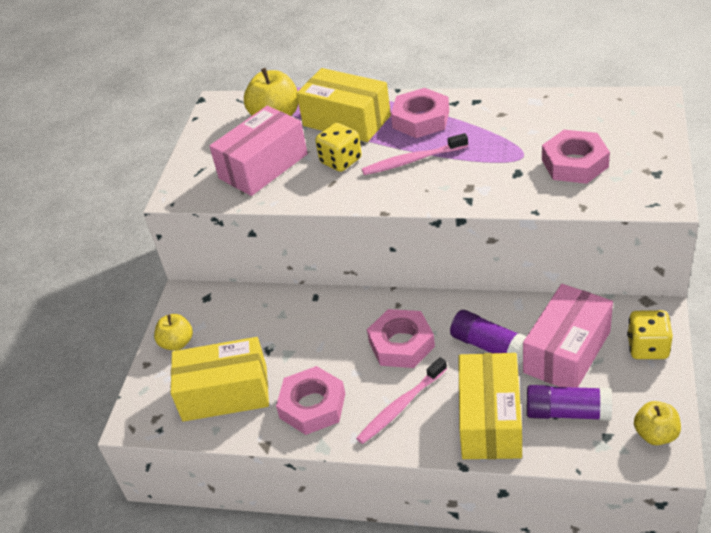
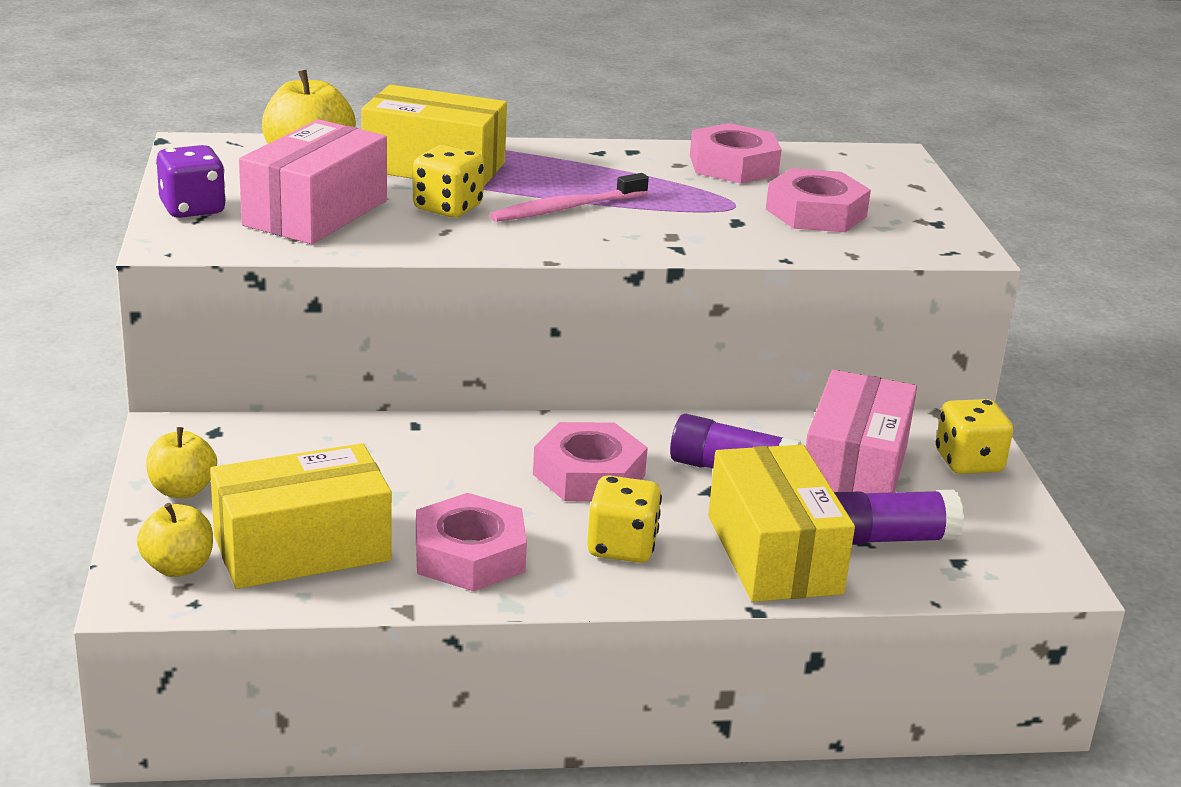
camera: 25 degrees left, 15 degrees down
(197, 163) = (192, 209): none -> purple dice
(401, 406) = (622, 547): pink toothbrush -> yellow dice
(421, 119) = (556, 167): pink nut -> pink nut (733, 165)
(655, 434) = (1027, 555): yellow apple -> yellow apple (178, 567)

